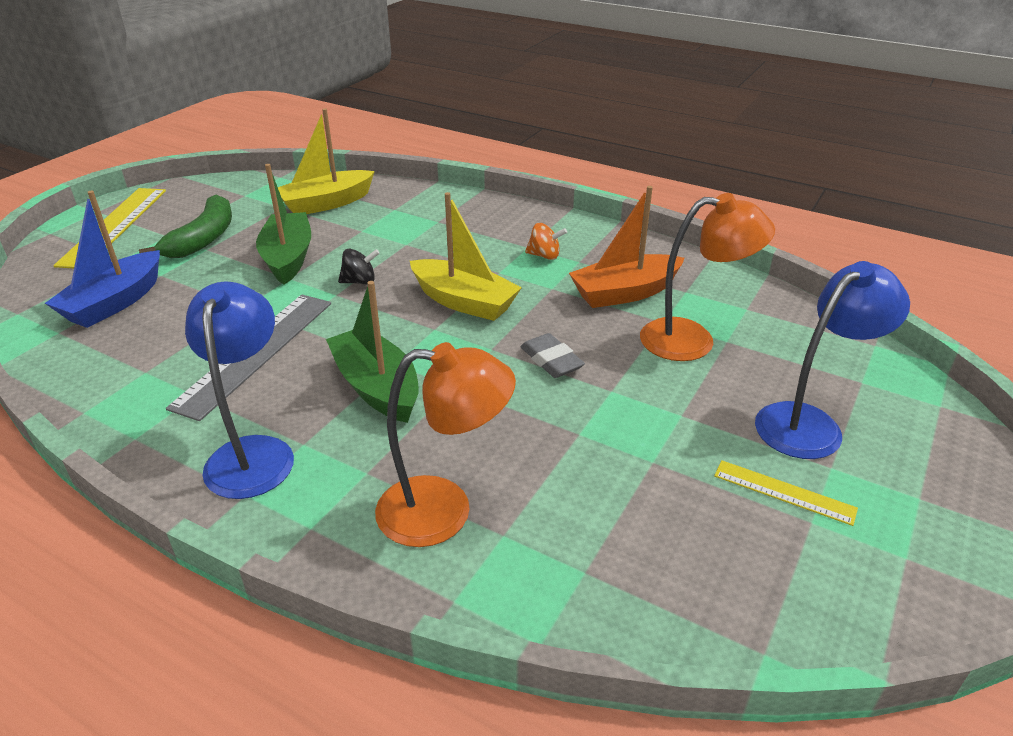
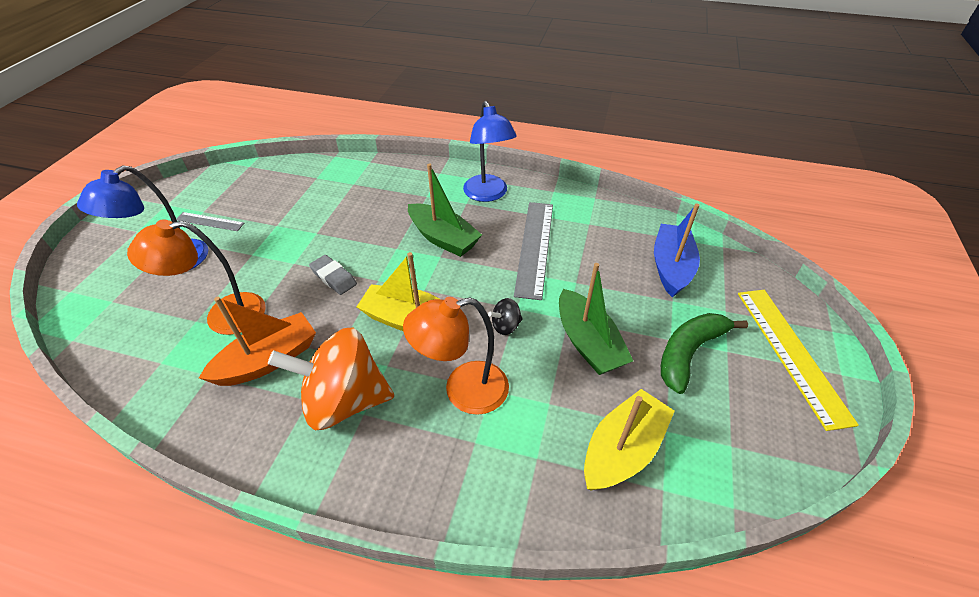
camera: 165 degrees right, 10 degrees up
(203, 238) = (689, 353): green banana -> green banana turned 45 degrees clockwise
(444, 511) = (382, 187): orange lamp -> orange lamp (463, 390)
(544, 256) = (344, 400): orange spinning top -> orange spinning top, size x2.43
(784, 492) = (210, 221): yellow ruler -> grey ruler

